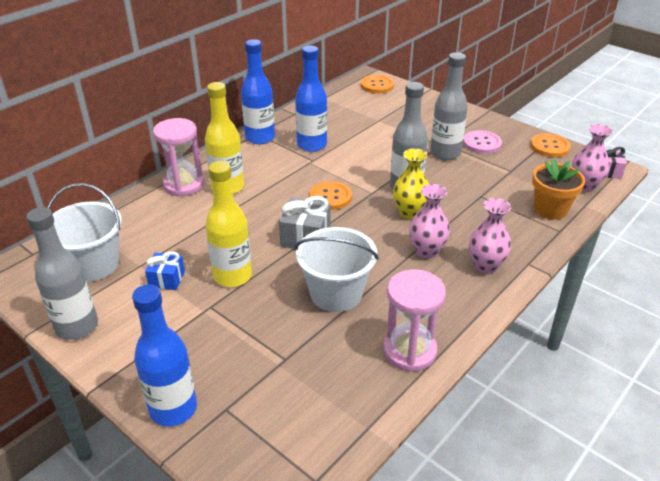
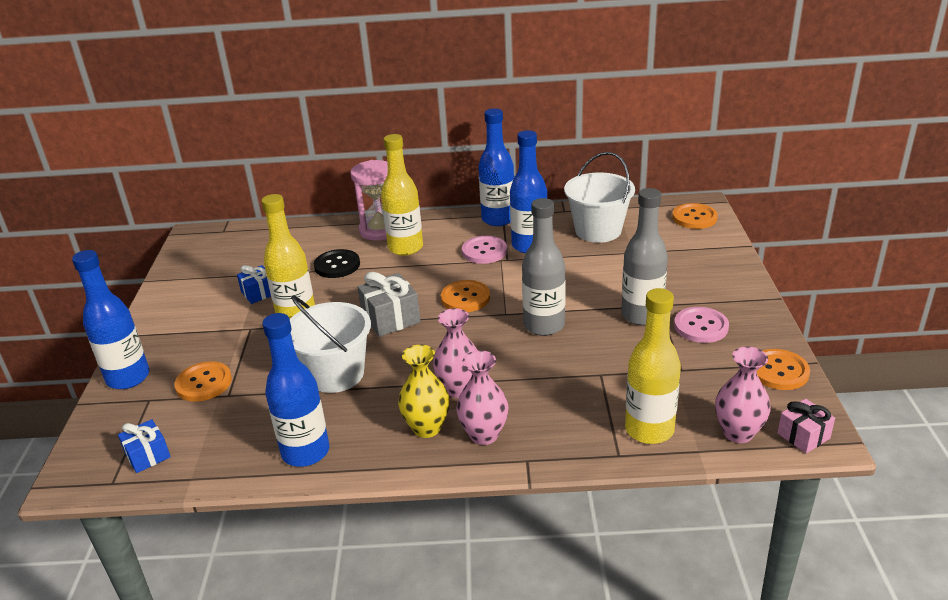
camera: 50 degrees right, 5 degrees down
(77, 326) = (170, 292): grey bottle -> none
(93, 265) = (239, 257): white bucket -> white bucket (598, 231)
(196, 225) = (337, 265): none -> black button
(249, 365) = (204, 383): none -> orange button
(288, 162) = (484, 251): none -> pink button
(306, 442) = (148, 455): none -> blue gift
(409, 213) = (505, 349): yellow vase -> yellow vase (427, 428)
(409, 351) = (305, 452): pink hourglass -> blue bottle
(550, 209) = (649, 430): orange flower pot -> yellow bottle

